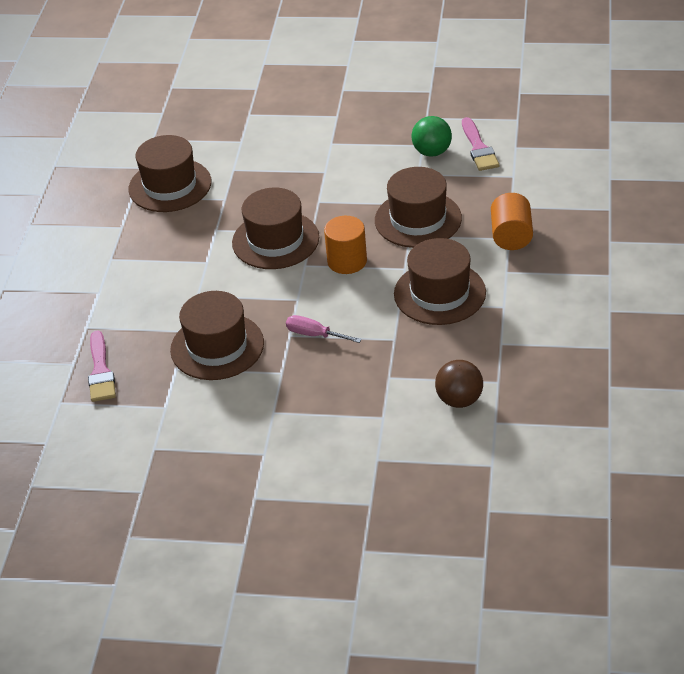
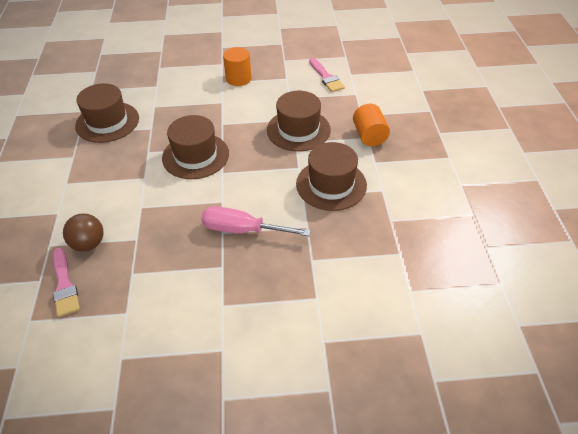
camera: 15 degrees left, 5 degrees up
(217, 346) = (163, 250): brown hat -> none
(315, 335) = (242, 230): pink screwdriver -> pink screwdriver, size x1.67
(347, 261) = (254, 166): orange cylinder -> orange cylinder (238, 79)
(432, 152) = (294, 82): green ball -> none
(459, 400) = (374, 274): brown ball -> brown ball (89, 244)

